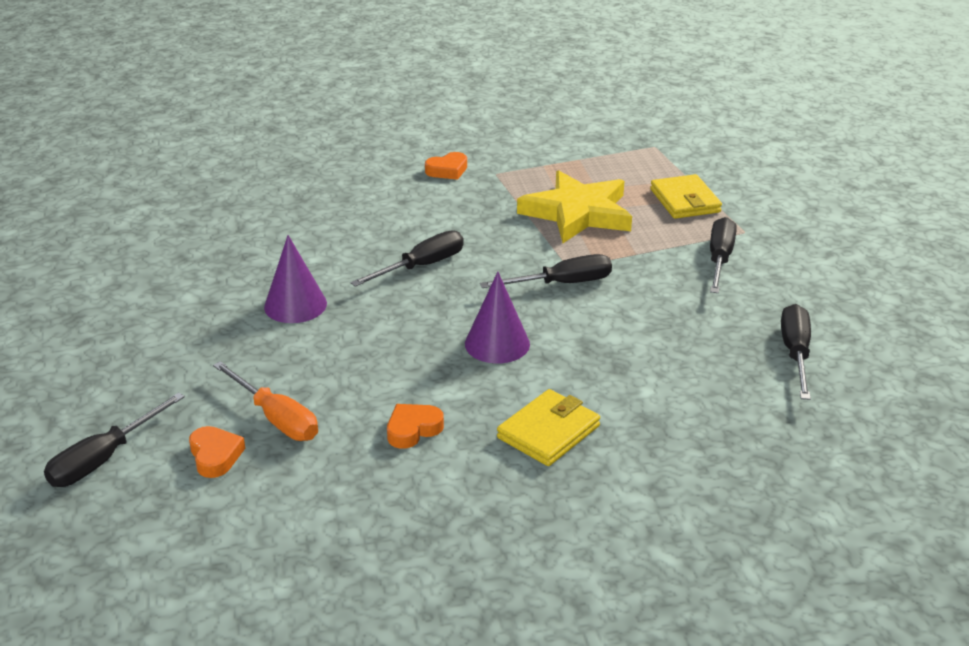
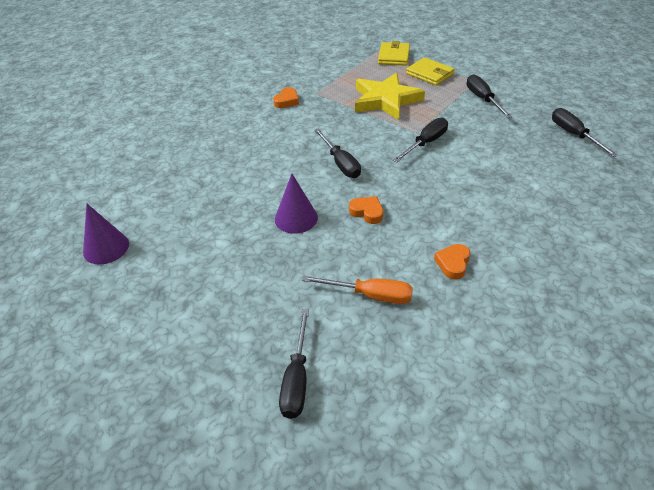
camera: 30 degrees left, 10 degrees up
(215, 456) = (364, 339): orange heart -> orange heart (367, 212)
(422, 266) = (340, 163): black screwdriver -> black screwdriver turned 135 degrees clockwise
(497, 343) = (434, 192): purple cone -> purple cone (106, 248)
(548, 432) = (520, 230): yellow wallet -> yellow wallet (394, 56)

